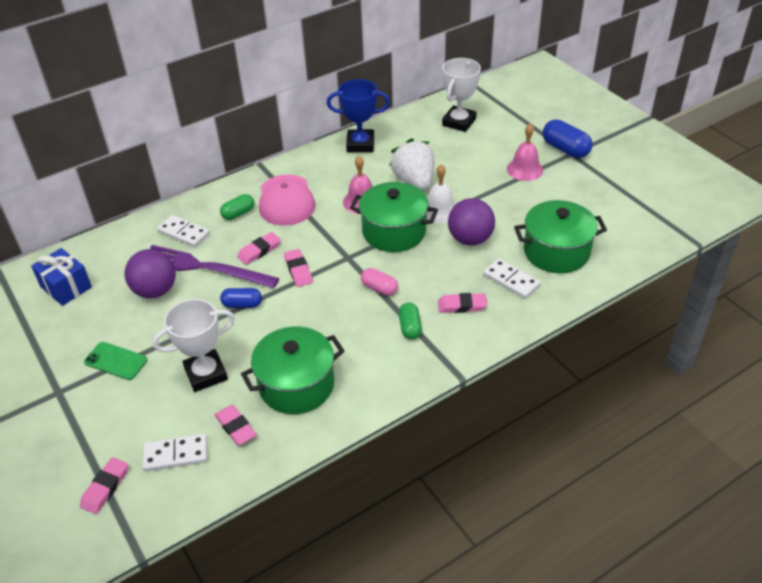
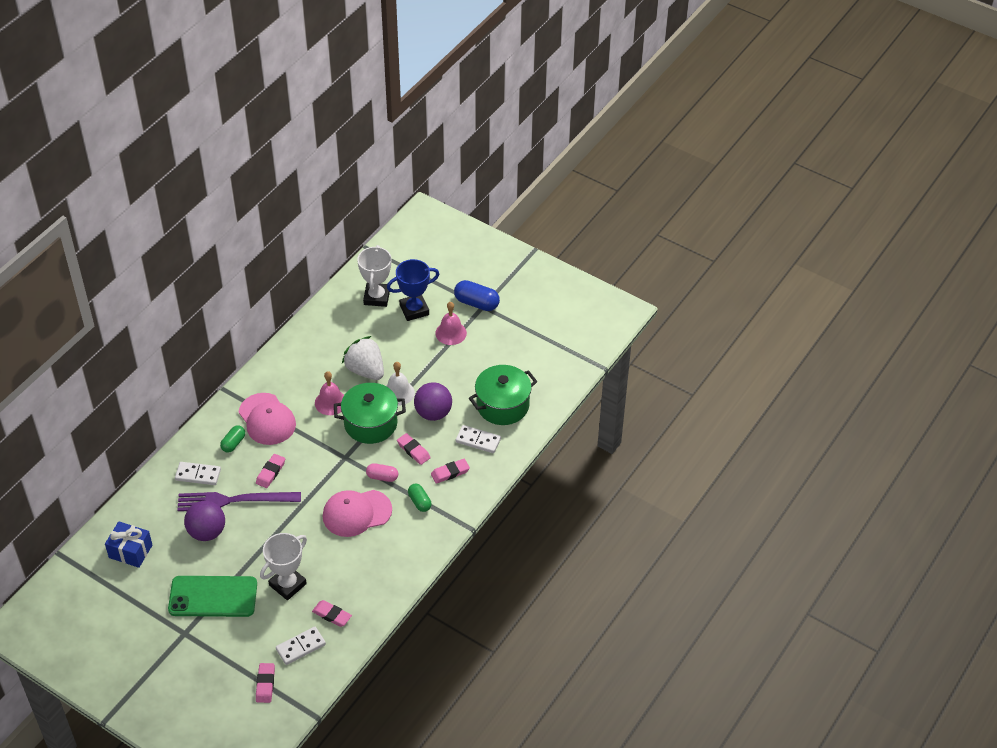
camera: 25 degrees left, 5 degrees up
(116, 361) = (213, 597): green phone -> green phone, size x1.85
(242, 304) = (283, 522): blue capsule -> none
(296, 385) = (359, 571): green pot -> none
(298, 270) = (311, 480): pink eraser -> pink eraser (413, 450)
(329, 318) = (356, 513): none -> pink cap
(360, 144) = (302, 344): blue trophy -> blue trophy (414, 310)

